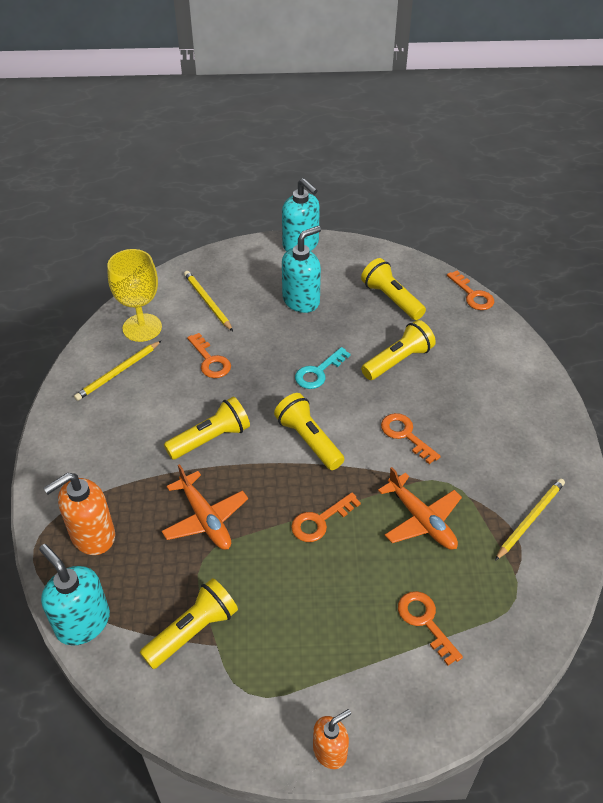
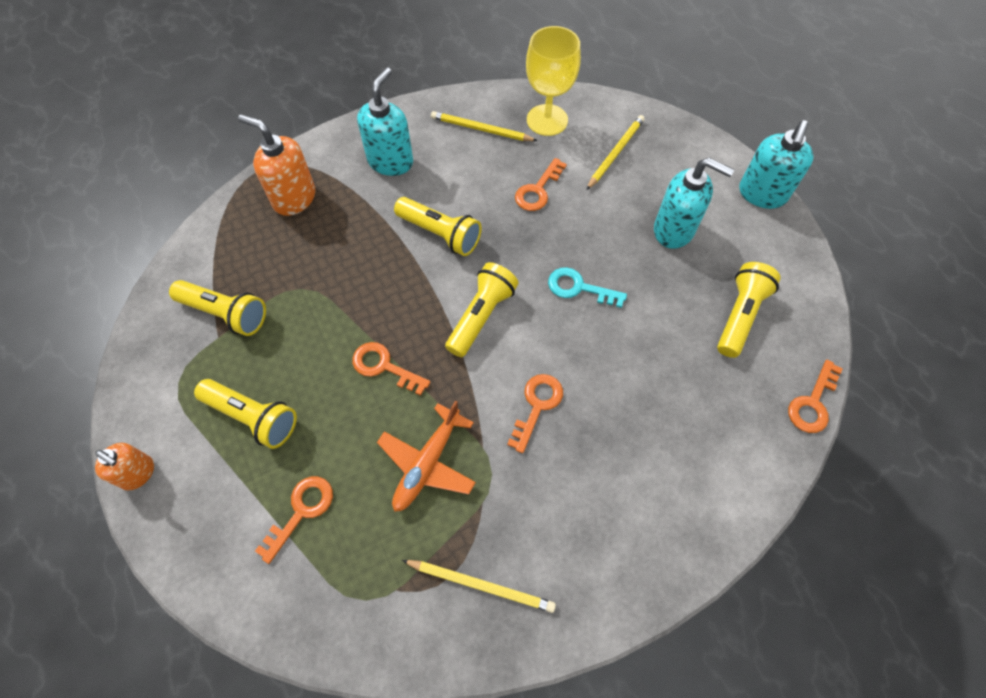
camera: 65 degrees right, 15 degrees up
(82, 622) = (208, 232): turquoise soap dispenser -> turquoise soap dispenser (390, 161)
(205, 518) = (346, 270): orange plane -> none
(398, 361) = (644, 358): yellow flashlight -> yellow flashlight (253, 417)

